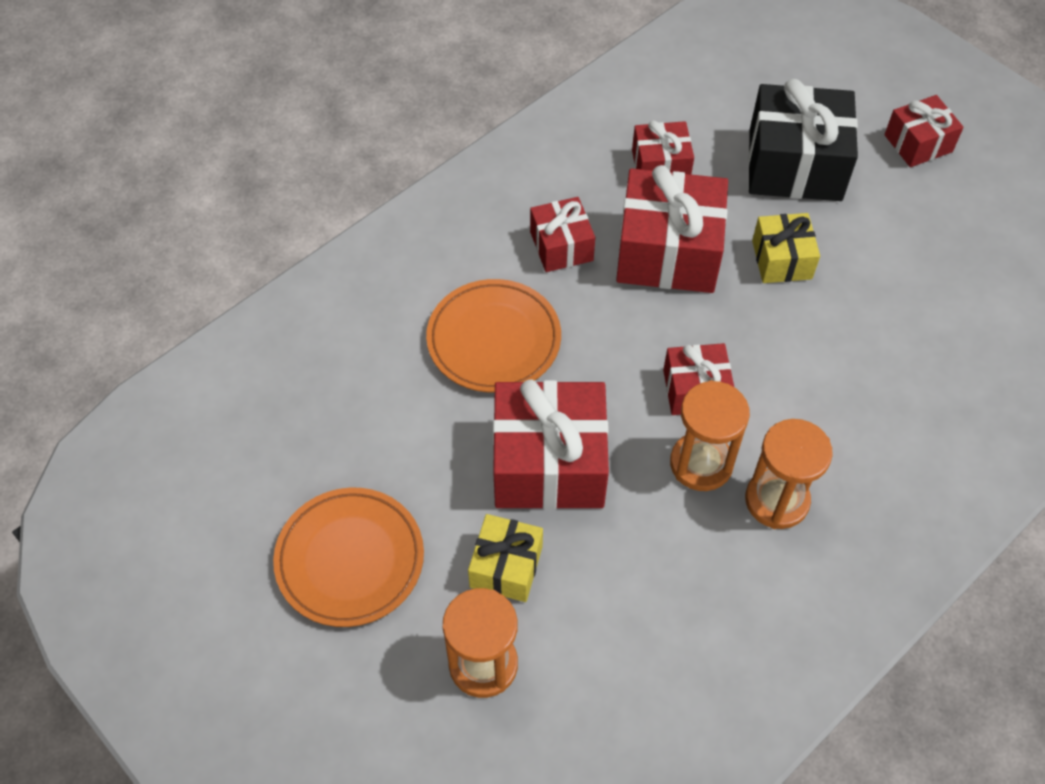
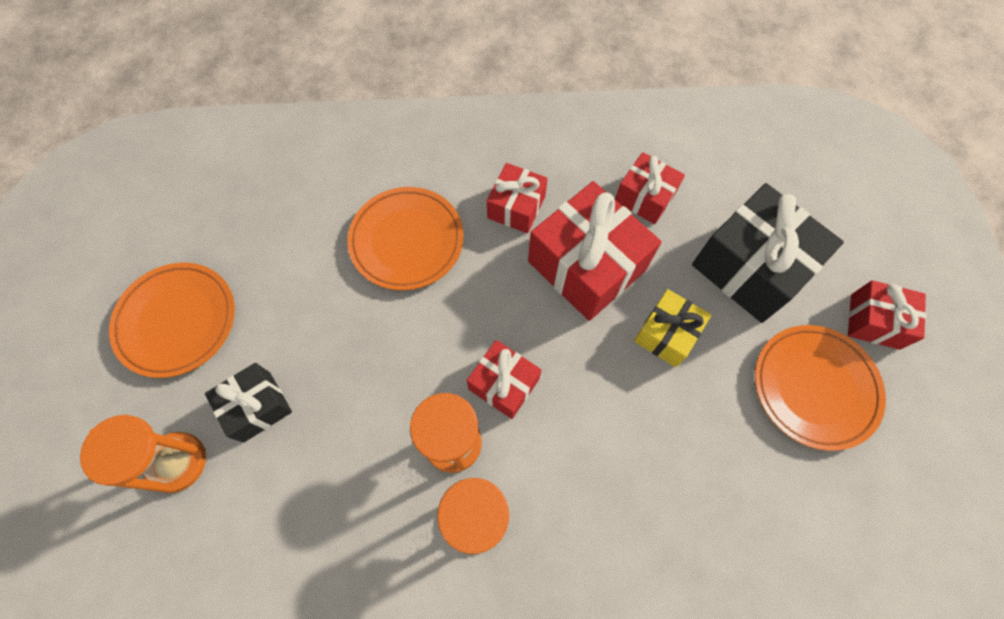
camera: 40 degrees right, 10 degrees up
(506, 567) = (257, 406): yellow gift -> black gift
(549, 463) = (354, 356): red gift -> none
(922, 221) = (814, 387): none -> orange plate

